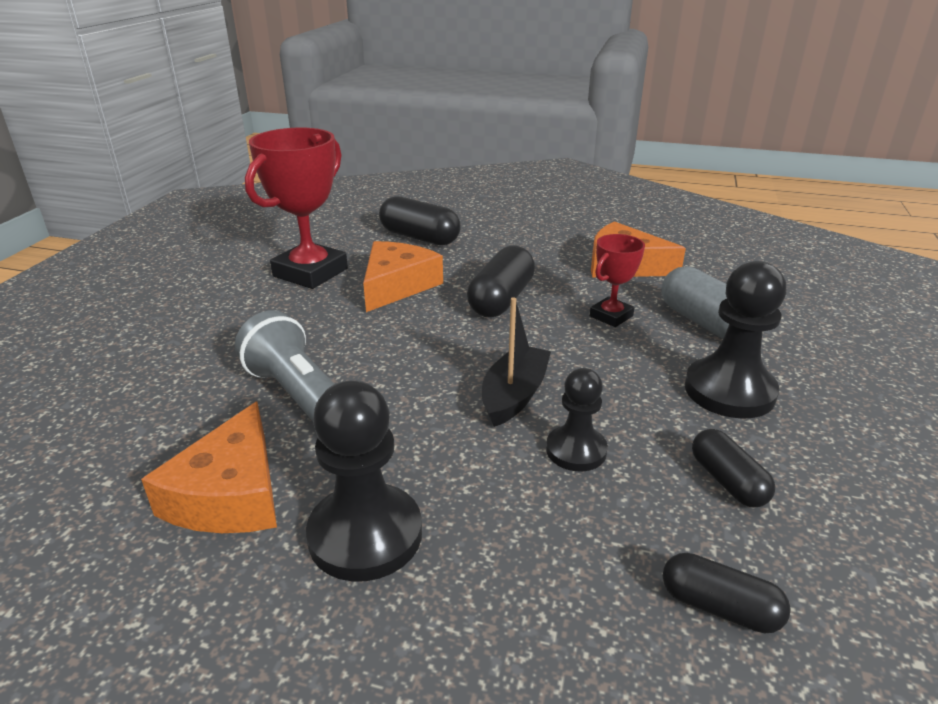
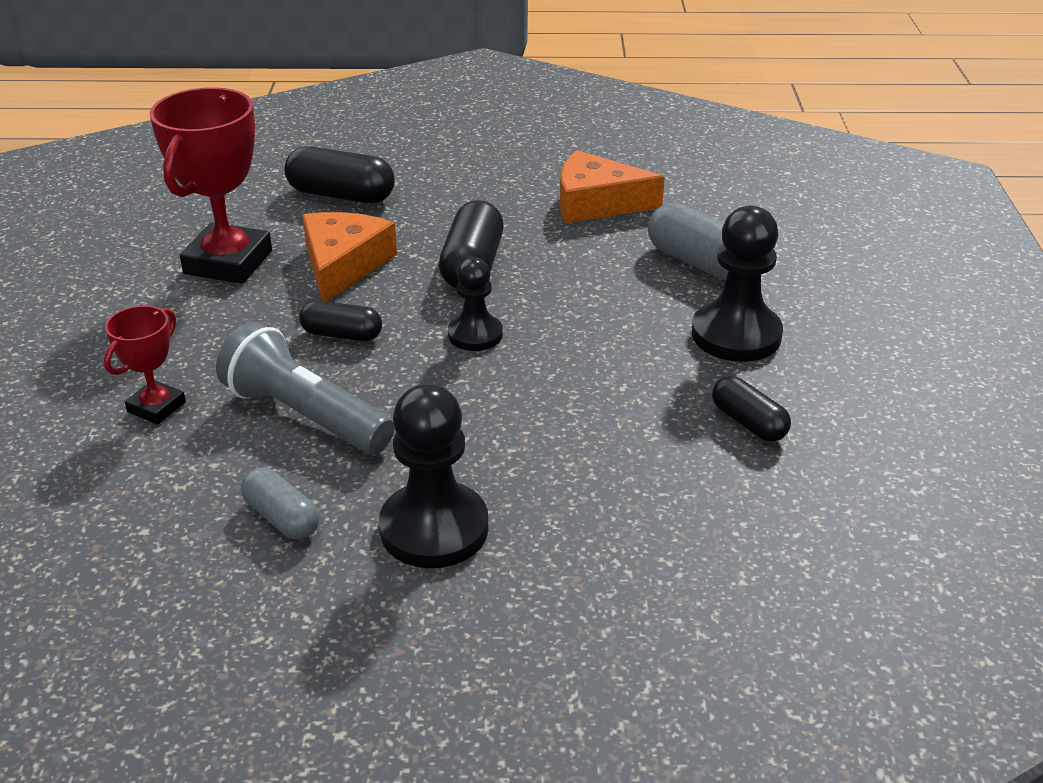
camera: 15 degrees left, 5 degrees up
(230, 494) = (282, 518): orange cheese -> grey capsule
(514, 395) = (525, 373): black boat -> none
(576, 450) = (604, 418): black pawn -> black pawn (475, 335)
(611, 316) = (599, 269): red trophy -> red trophy (156, 407)
(719, 607) = (758, 526): black capsule -> black capsule (342, 334)

